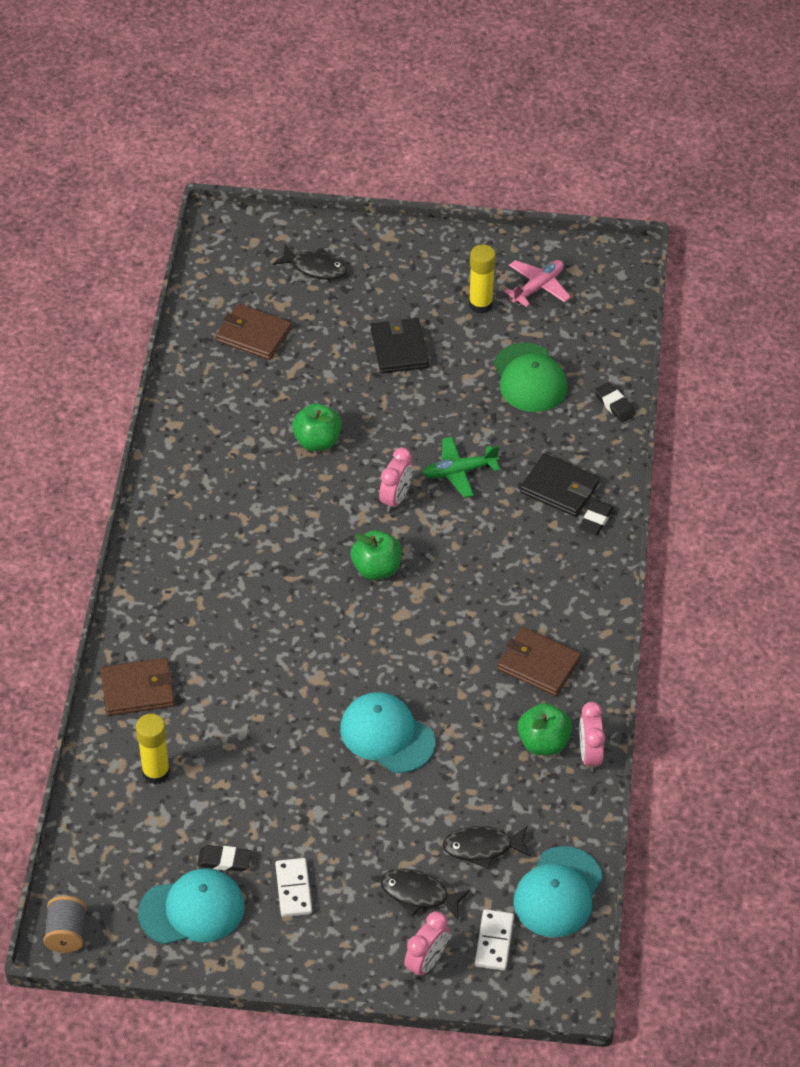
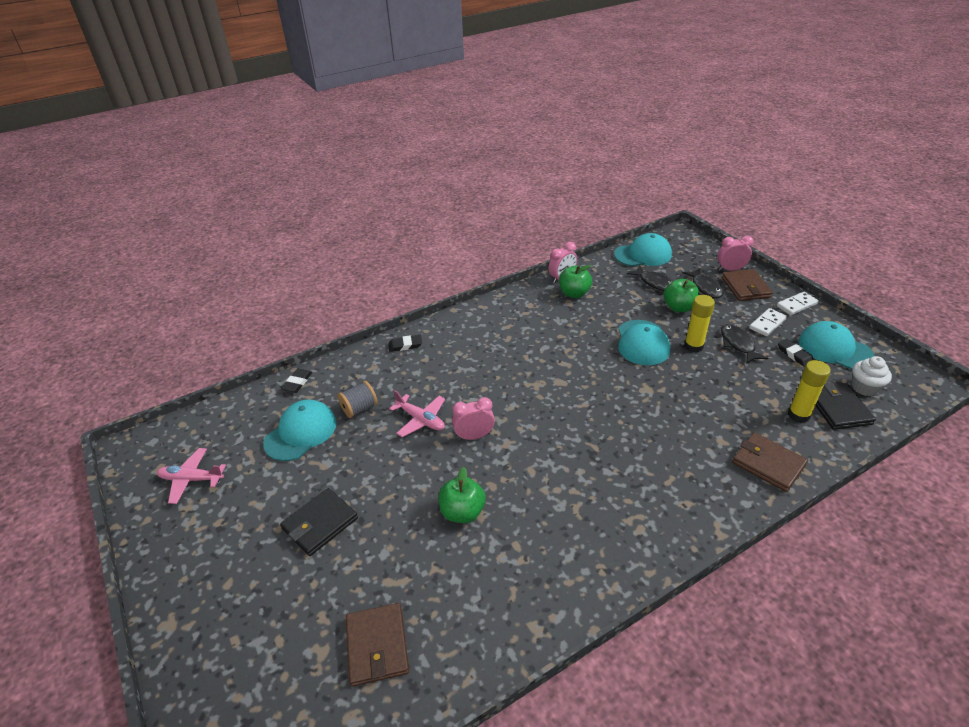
camera: 125 degrees left, 10 degrees down
(66, 933) = (926, 384): grey spool -> grey spool (359, 408)
(122, 870) = (864, 387): none -> white cupcake
(315, 268) = (248, 658): black fish -> black fish (738, 344)
(376, 569) = (540, 411): green apple -> green apple (679, 307)
(459, 472) = (420, 420): green plane -> pink plane
(480, 304) = (233, 502): yellow glue stick -> yellow glue stick (693, 346)
(494, 941) = (691, 258): white domino -> white domino (796, 305)
(529, 378) = (301, 432): green cap -> turquoise cap
(538, 664) = (530, 317): brown wallet -> brown wallet (745, 287)
(559, 488) = (393, 370): black wallet -> black wallet (838, 408)

